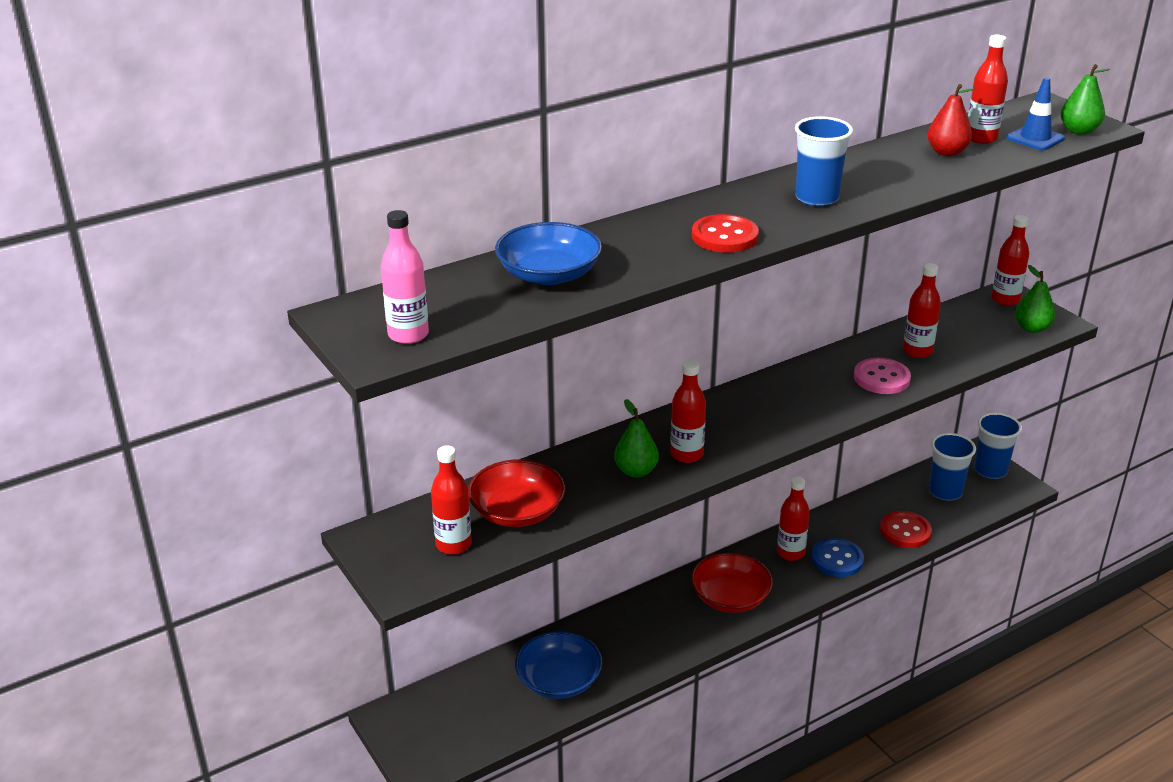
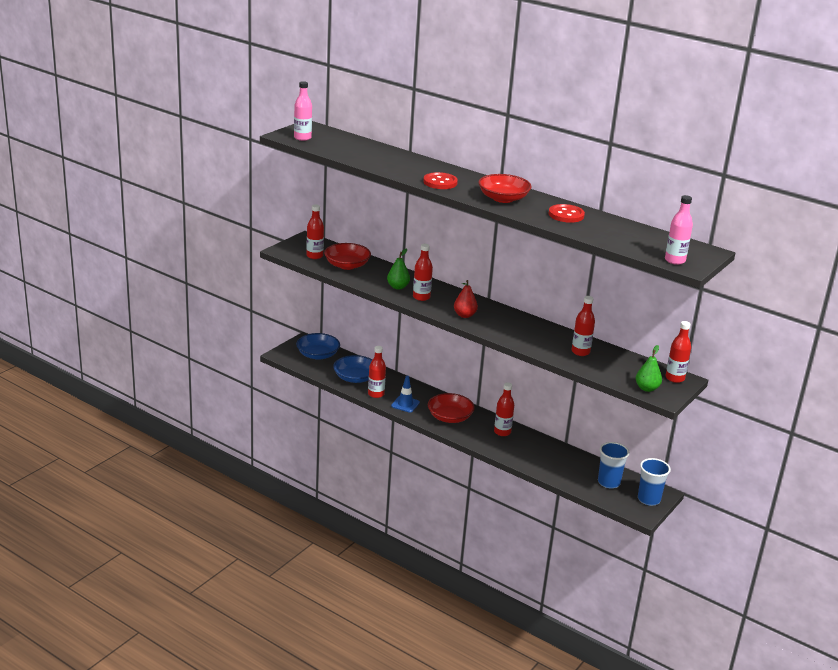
camera: 65 degrees right, 5 degrees down
(549, 274) = (372, 154): blue bowl -> blue bowl (317, 355)
(817, 198) = (503, 198): blue cup -> red bowl
(837, 559) = (509, 448): blue button -> none
(881, 378) = (540, 343): pink button -> none
(905, 531) = (555, 470): red button -> red button (566, 215)
(946, 152) = (598, 226): red pear -> red pear (464, 315)
(981, 138) = (629, 234): red bottle -> red bottle (376, 394)
(1035, 138) = (647, 248): blue traffic cone -> blue traffic cone (405, 404)
(1079, 131) = (675, 260): green pear -> pink bottle

